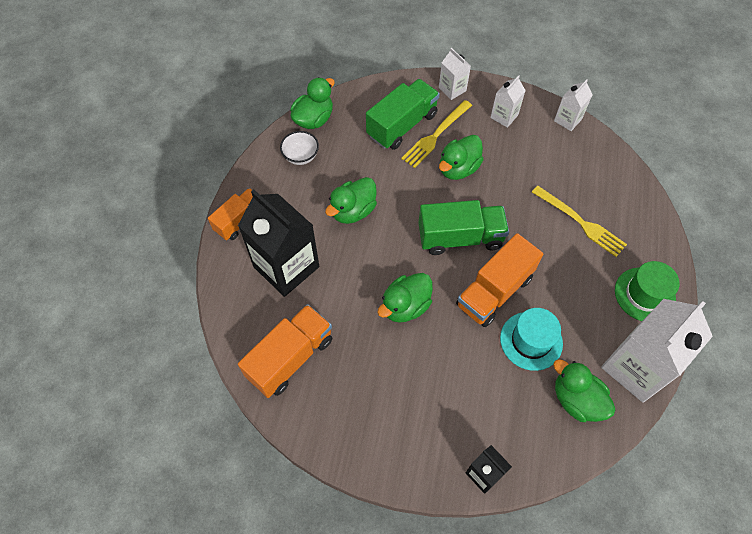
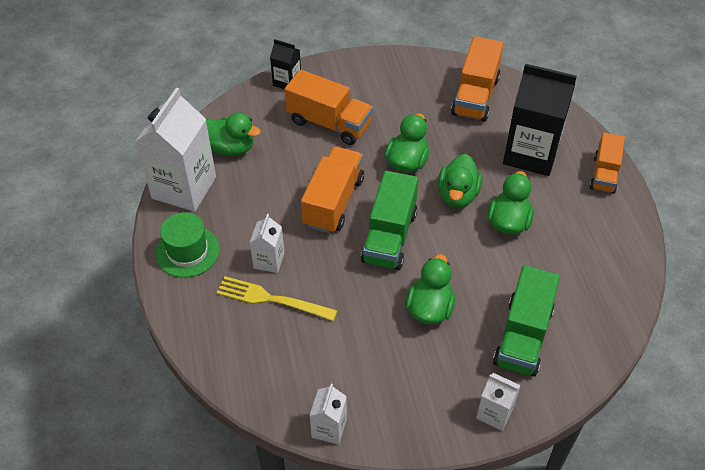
camera: 155 degrees right, 10 degrees down
(301, 156) = (601, 255): white bowl -> none
(314, 119) = (624, 303): green duck -> green duck (457, 195)
(435, 136) = (477, 337): yellow fork -> none
(460, 237) = (389, 237): green truck -> green truck turned 45 degrees counterclockwise
(460, 388) = (329, 123): none -> orange truck
(504, 116) = (410, 399): white carton -> white carton (269, 261)
(531, 341) = (284, 175): turquoise hat -> none

